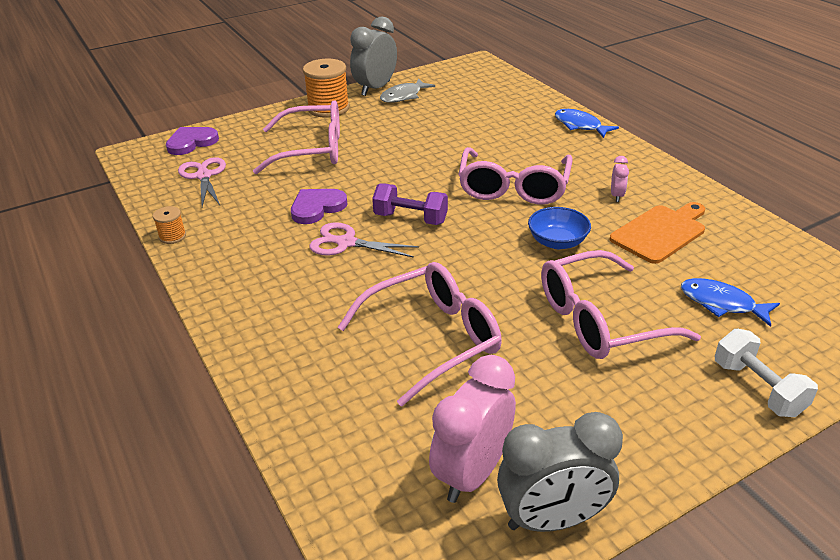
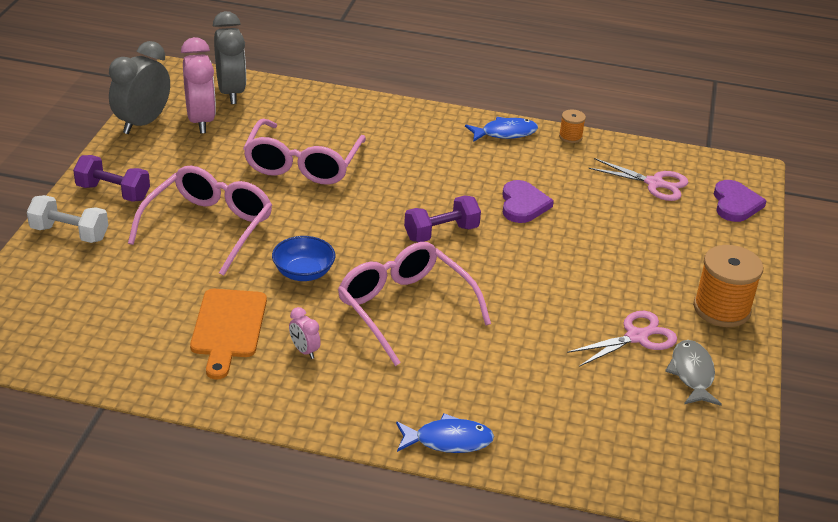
camera: 130 degrees right, 0 degrees up
(312, 150) = (632, 252): pink glasses -> none
(346, 243) = (453, 191): pink scissors -> pink scissors (636, 337)
(375, 88) = (740, 368): grey clock -> grey clock (231, 92)
(673, 418) = (113, 192): none -> purple dumbbell
(721, 303) = (130, 283): blue fish -> blue fish (505, 133)

